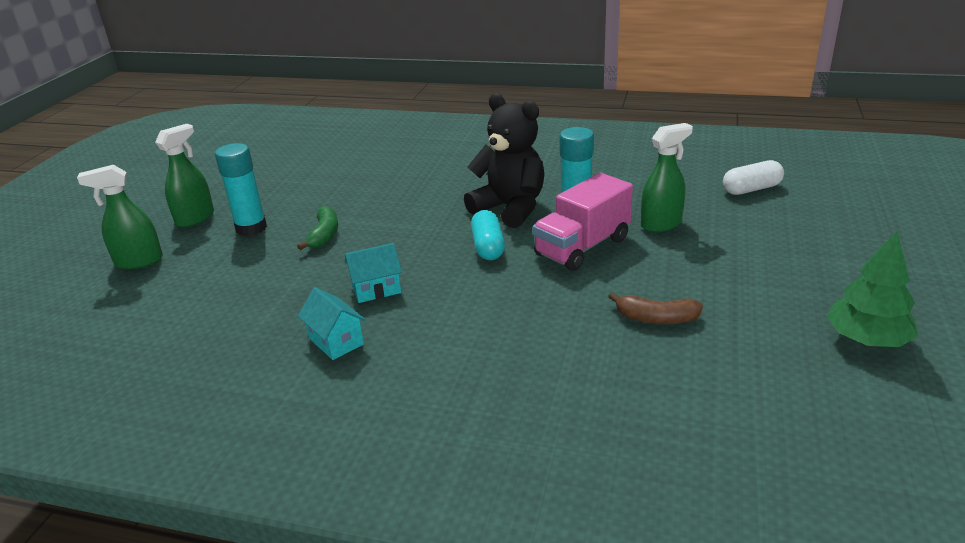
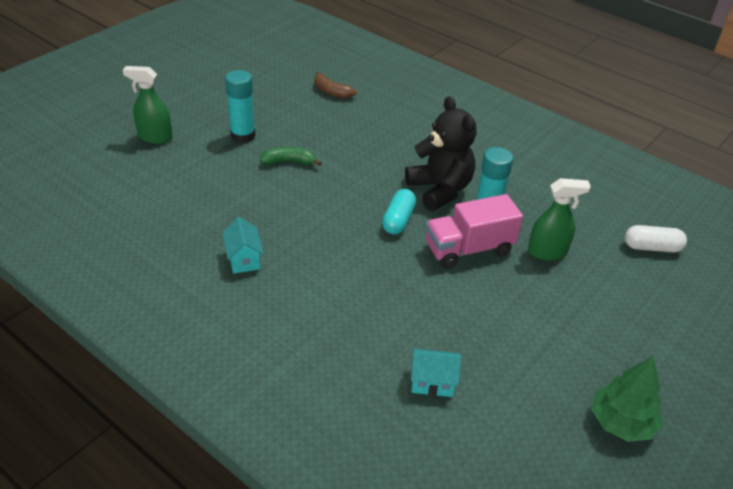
camera: 20 degrees right, 10 degrees up
(195, 218) = (210, 111): green spray bottle -> none
(324, 235) = (289, 162): green banana -> green banana turned 120 degrees counterclockwise
(376, 289) = (295, 226): turquoise house -> turquoise house (432, 382)
(656, 318) = (475, 335): brown banana -> brown banana (332, 92)

